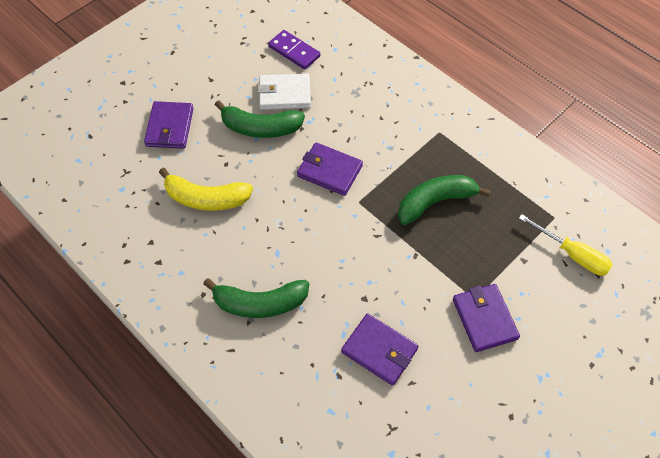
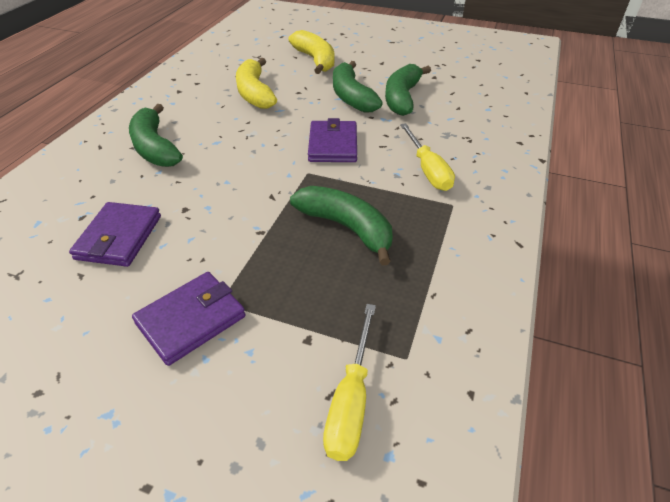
camera: 65 degrees right, 15 degrees down
(170, 127) = (315, 60): purple wallet -> yellow banana
(284, 94) = (402, 98): white wallet -> green banana
(294, 51) = (457, 89): purple domino -> none
(394, 126) = (428, 170): none -> yellow screwdriver

